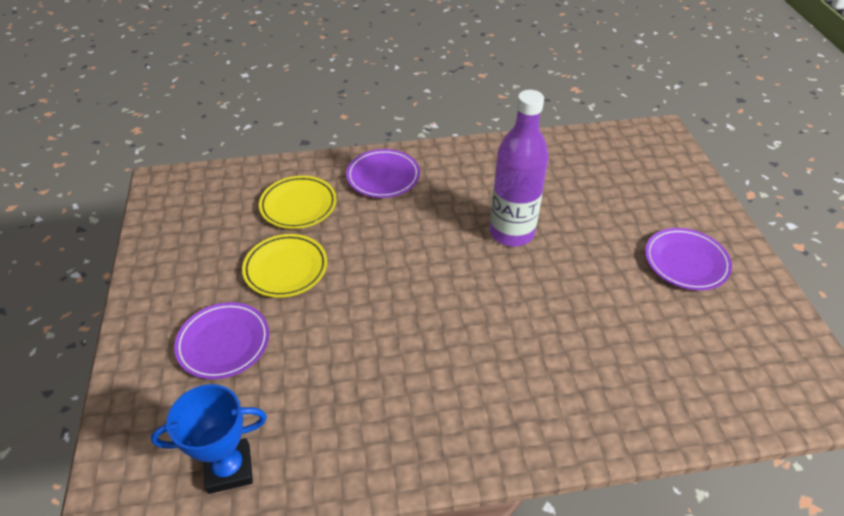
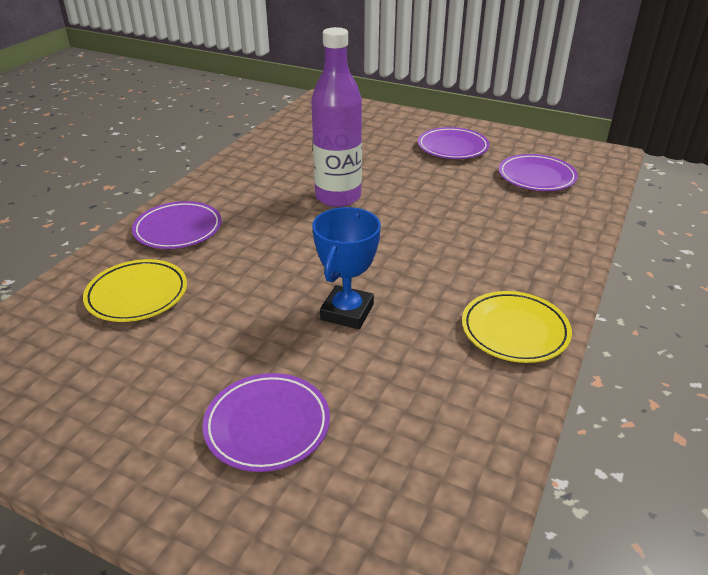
camera: 55 degrees left, 10 degrees down
(229, 468) = (446, 482): blue trophy -> blue trophy (347, 312)
(286, 268) = (216, 338): yellow plate -> yellow plate (514, 331)
(704, 353) = (536, 177): none -> purple plate

